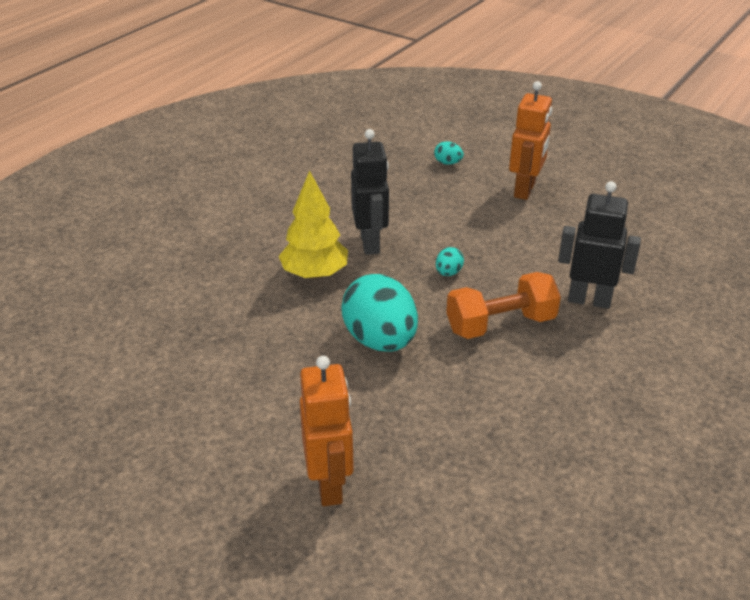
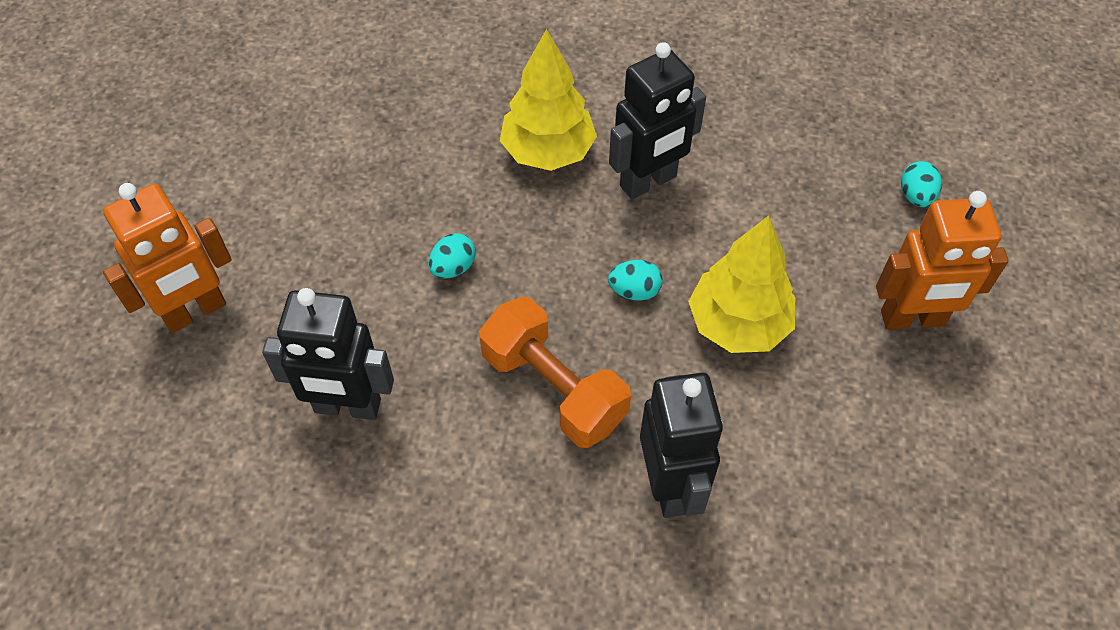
camera: 65 degrees right, 20 degrees up
(380, 341) = (453, 267): turquoise egg -> turquoise egg, size x0.42
(465, 420) = (347, 407): none -> black robot
(495, 244) = (738, 324): none -> yellow tree

